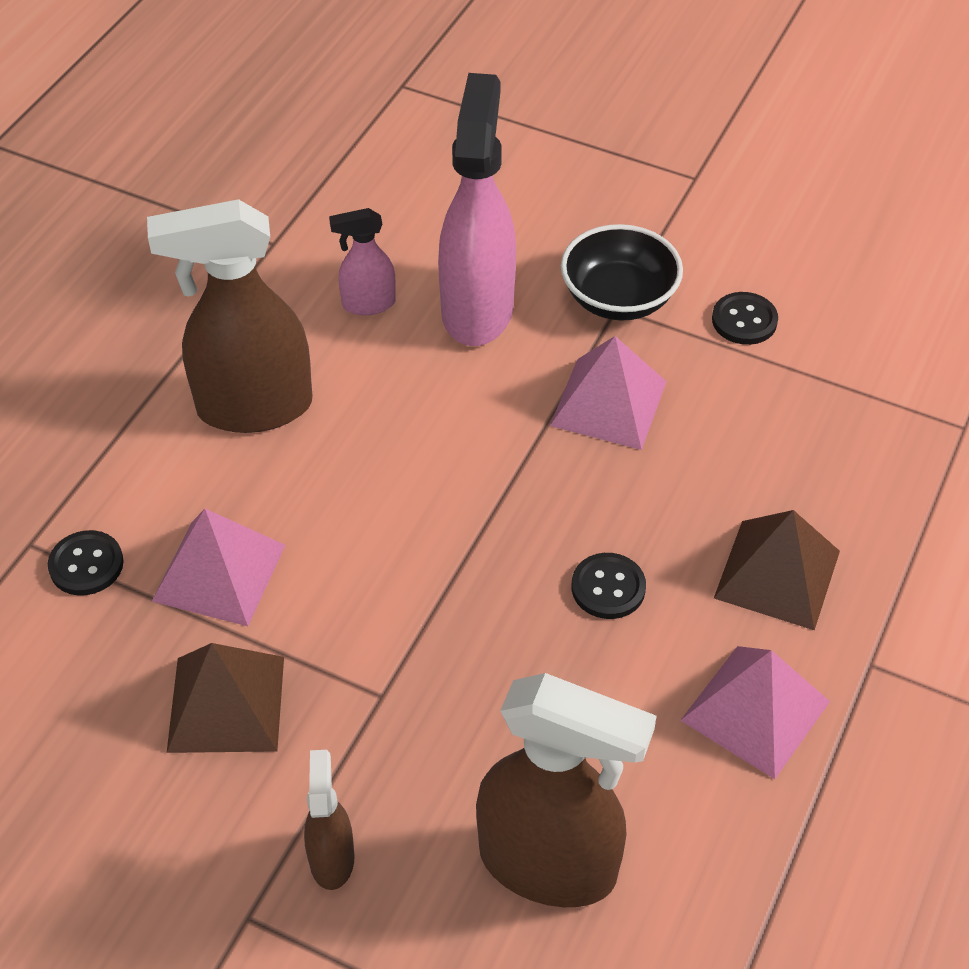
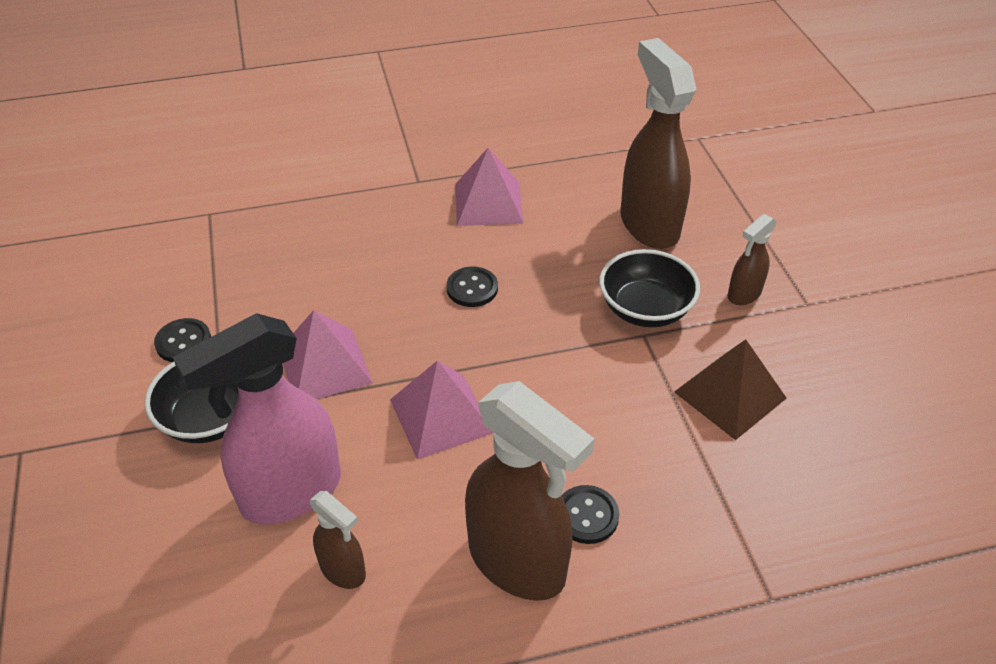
camera: 130 degrees left, 5 degrees down
(86, 565) = (743, 547): black button -> black button (586, 516)
(219, 572) = (662, 468): pink pyramid -> pink pyramid (441, 416)
(368, 304) = (343, 570): pink spray bottle -> brown spray bottle
(414, 729) = (645, 309): none -> black bowl
(777, 574) = (393, 233): brown pyramid -> none

